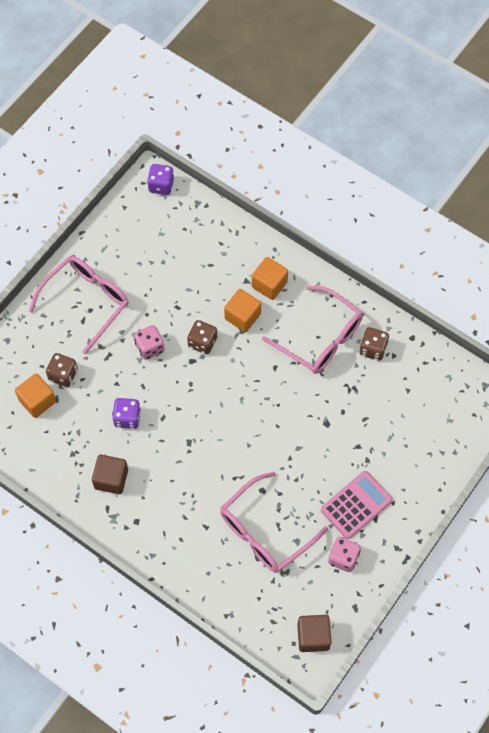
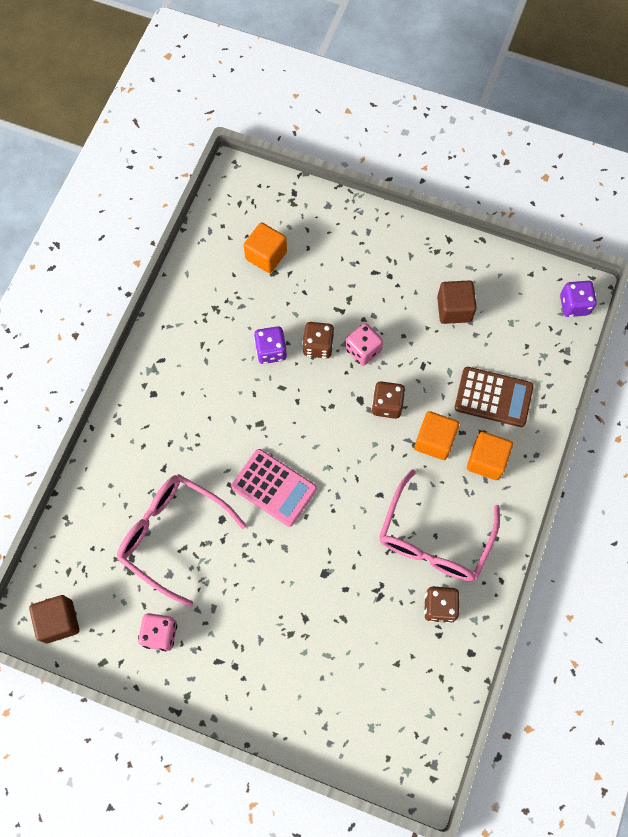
camera: 75 degrees right, 5 degrees up
(63, 375) = (303, 272): brown dice -> brown dice (318, 346)
(86, 302) = (398, 269): pink glasses -> none
(111, 479) = (195, 354): brown cube -> brown cube (454, 309)
(219, 264) = (493, 397): none -> brown calculator
(356, 505) = (229, 634): pink calculator -> pink calculator (274, 488)

